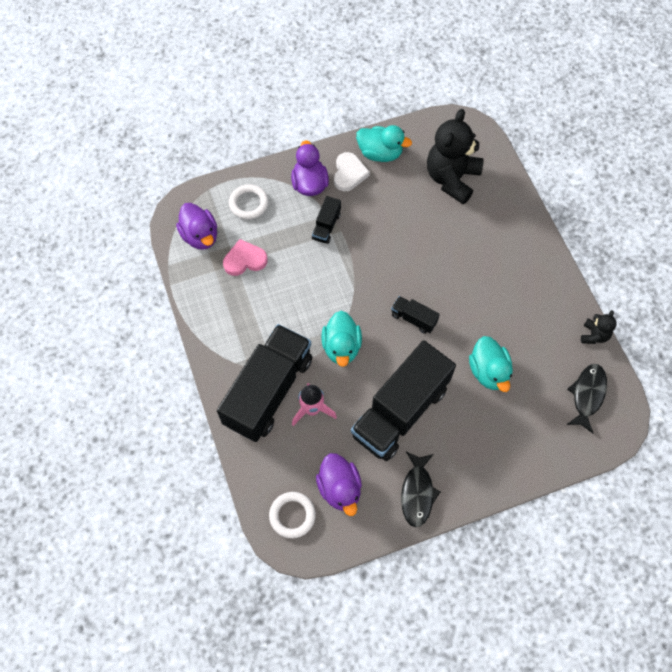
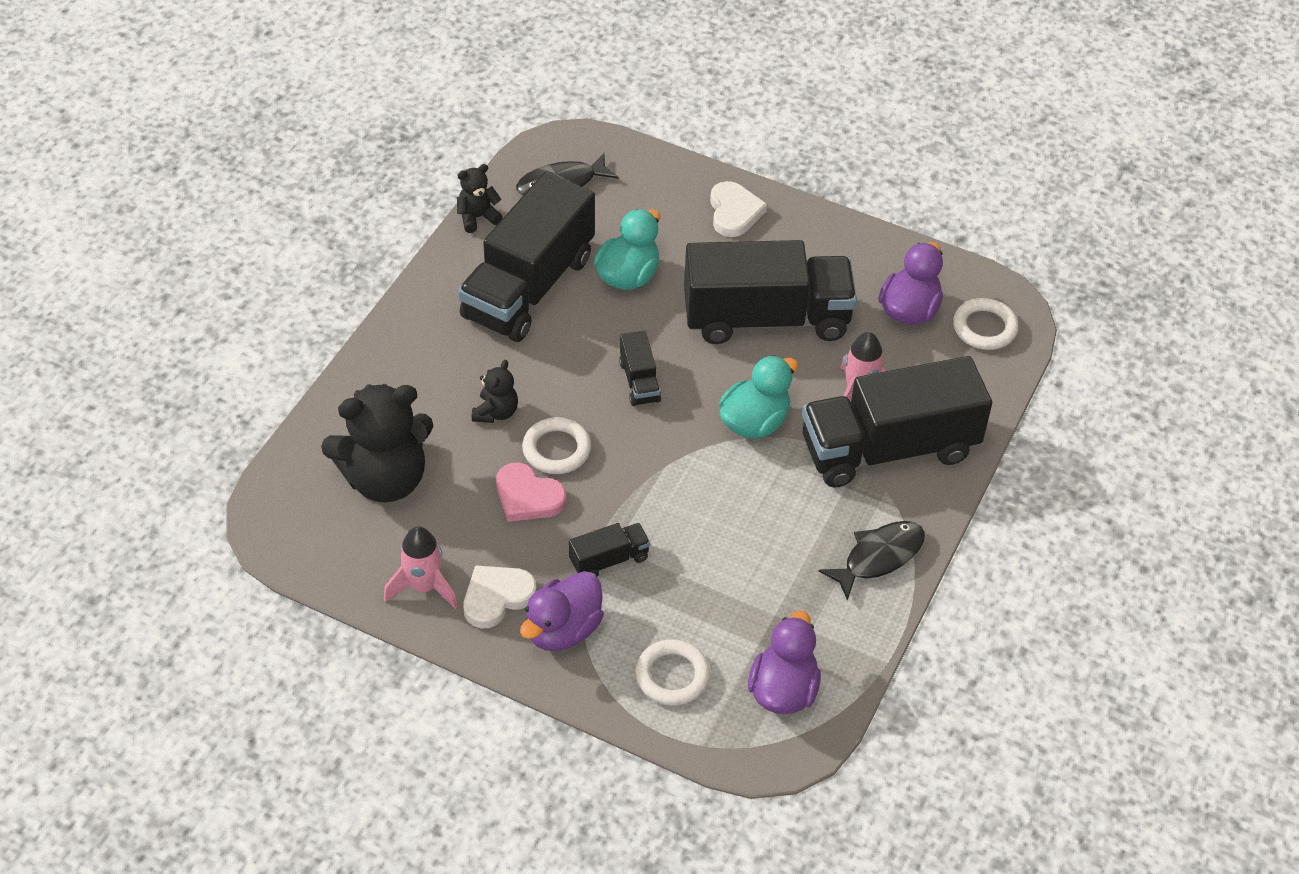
camera: 135 degrees left, 15 degrees down
(245, 260) = (758, 609): pink heart -> pink heart (528, 497)
(380, 153) = (424, 587): turquoise duck -> pink rocket
(405, 253) = (556, 449): none -> white ring
(417, 493) = (834, 248): black fish -> black fish (878, 557)
(451, 246) = (496, 412): none -> black teddy bear
(490, 465) = (734, 212): none -> white heart
(521, 320) = (528, 287): none -> black truck

